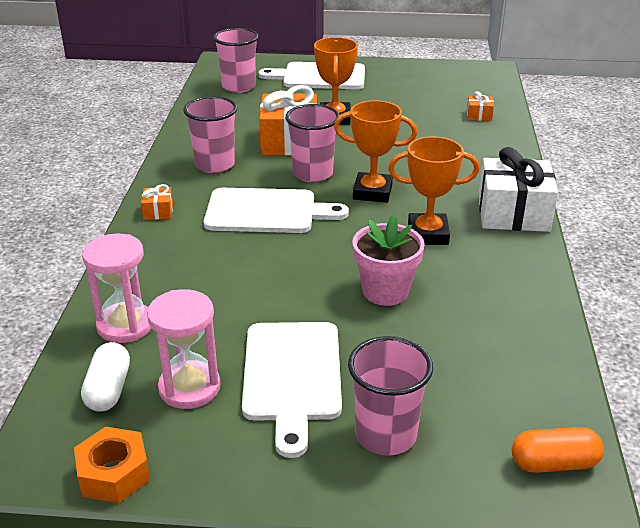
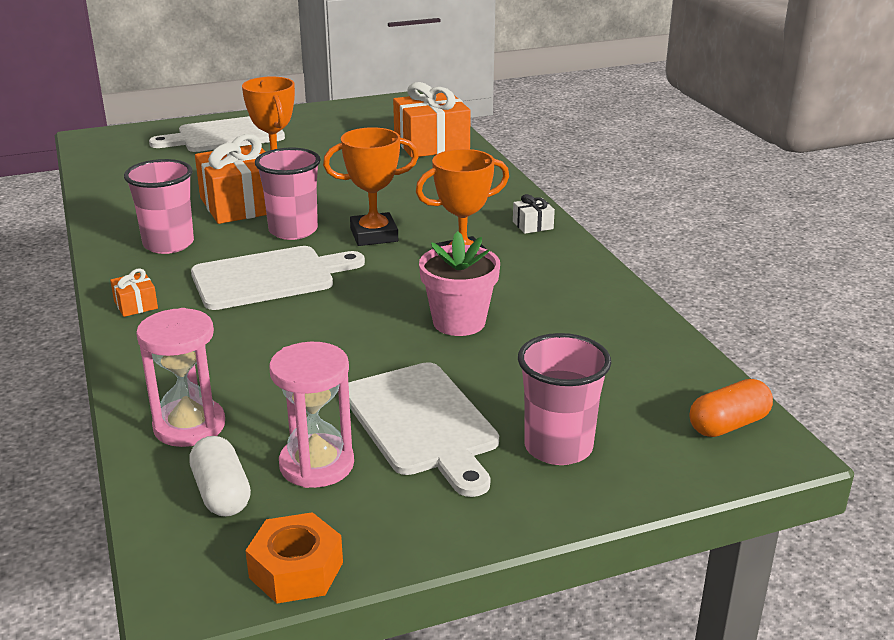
camera: 25 degrees left, 5 degrees down
(238, 86) = (134, 161): pink cup -> none
(479, 115) = (431, 144): orange gift -> orange gift, size x2.28
(513, 213) = (532, 225): white gift -> white gift, size x0.44

